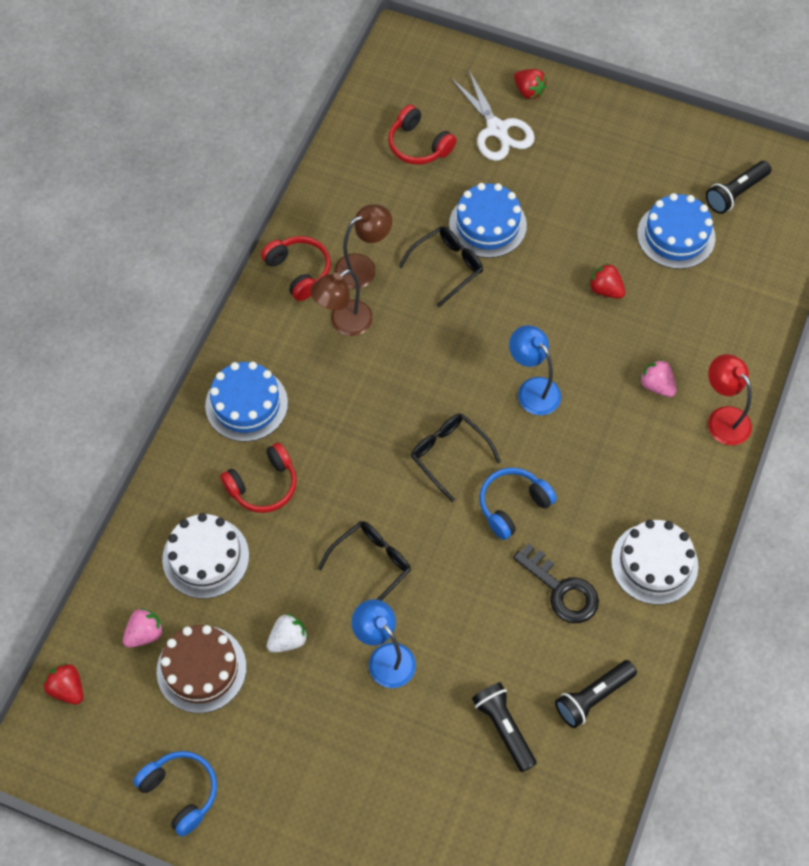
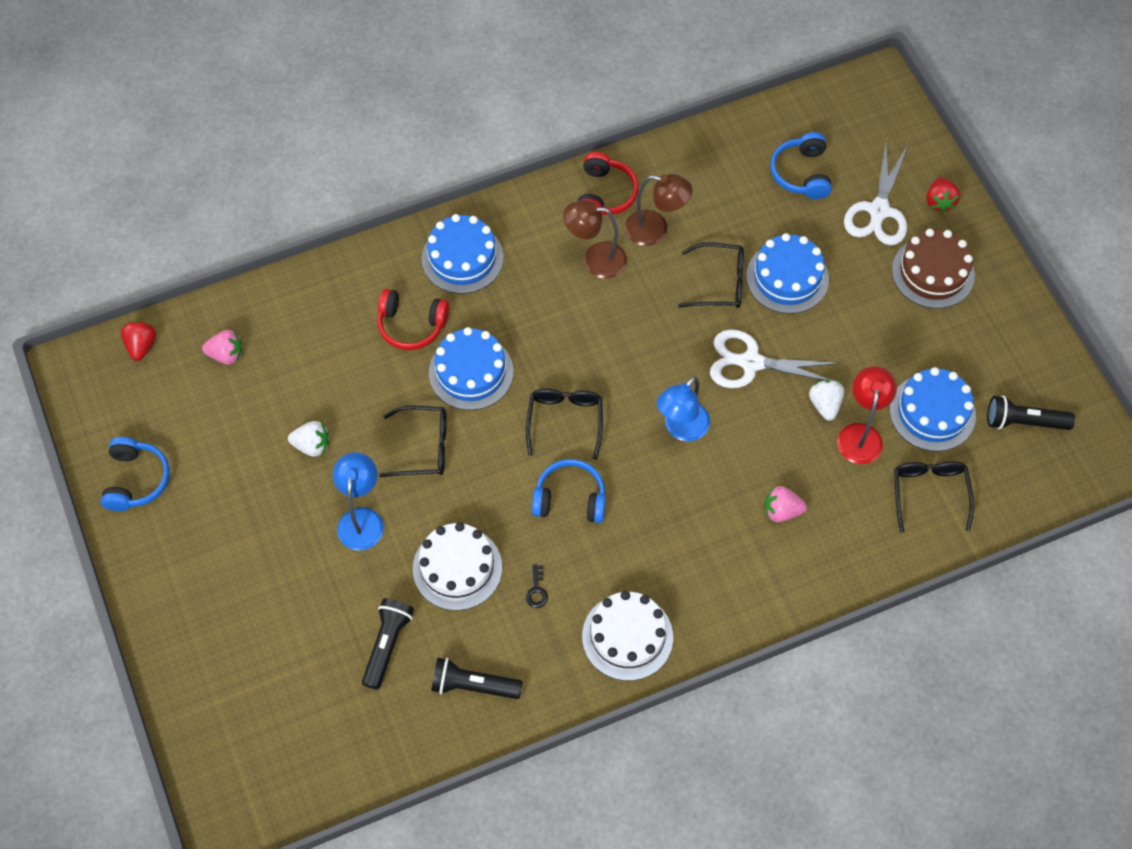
camera: 45 degrees right, 0 degrees up
(201, 669) = (236, 412): brown cake -> brown cake (933, 272)
(205, 557) = (320, 340): white cake -> white cake (457, 568)
(345, 480) = (471, 372): none -> blue cake
(418, 145) = (801, 173): red headphones -> blue headphones
(528, 303) = (751, 362): none -> white scissors
(532, 389) = (681, 429): blue lamp -> blue lamp turned 150 degrees counterclockwise
(561, 590) = (536, 590): black key -> black key, size x0.45
(605, 290) = (825, 404): red strawberry -> white strawberry
(656, 385) = (781, 511): pink strawberry -> pink strawberry turned 90 degrees counterclockwise
(723, 418) = (806, 582): red lamp -> red lamp (861, 434)
(731, 290) = (929, 493): none -> black glasses

